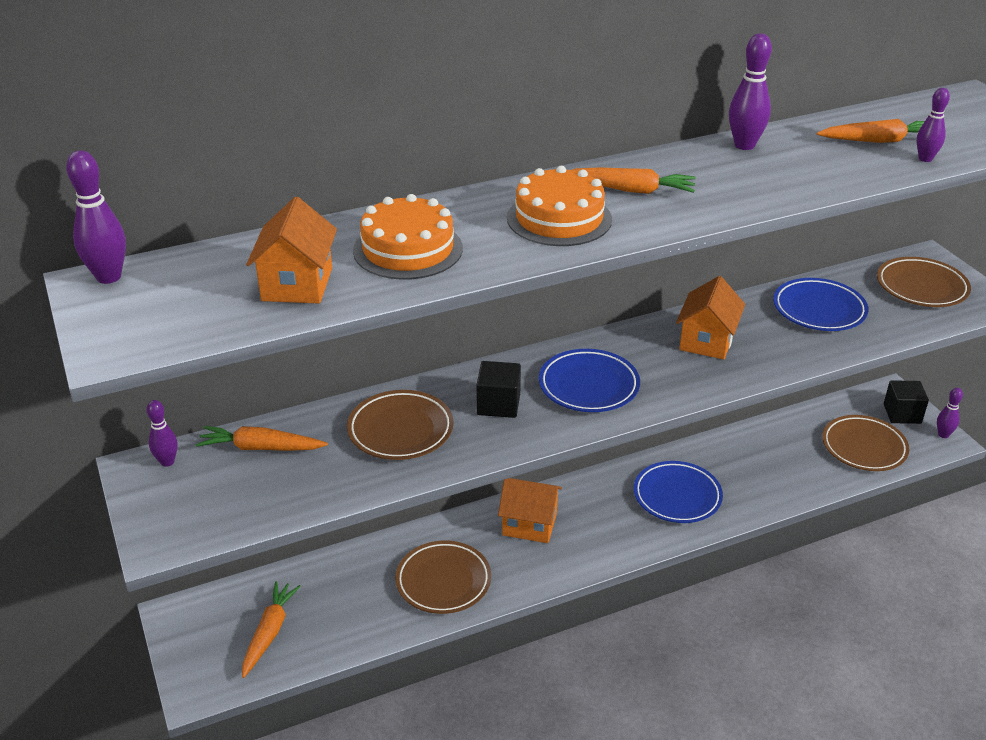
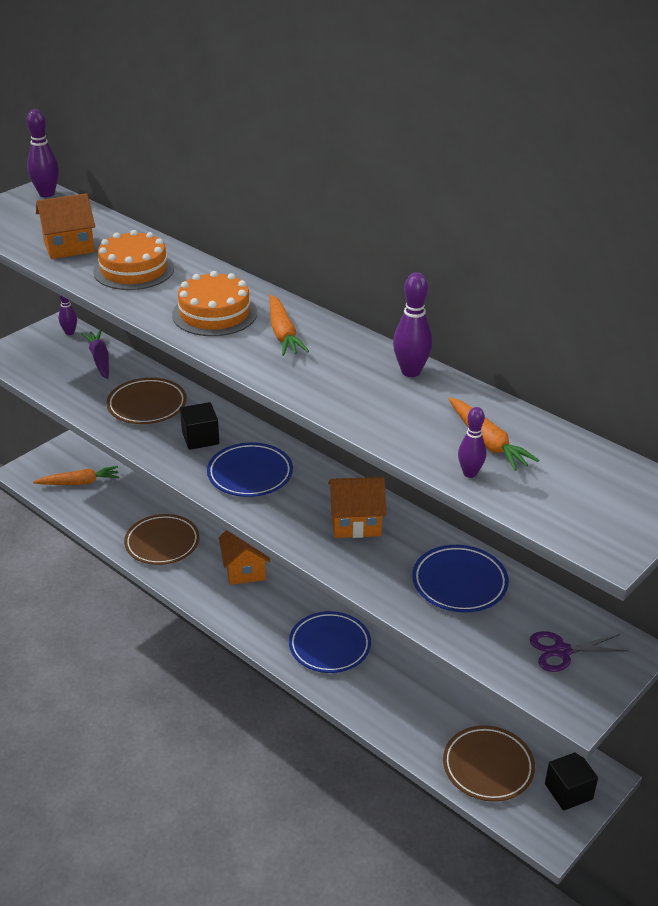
camera: 65 degrees right, 0 degrees up
(261, 448) = (99, 359): orange carrot -> purple carrot
(921, 287) = (562, 651): brown plate -> purple scissors
(943, 435) = (557, 833): purple bowling pin -> none

